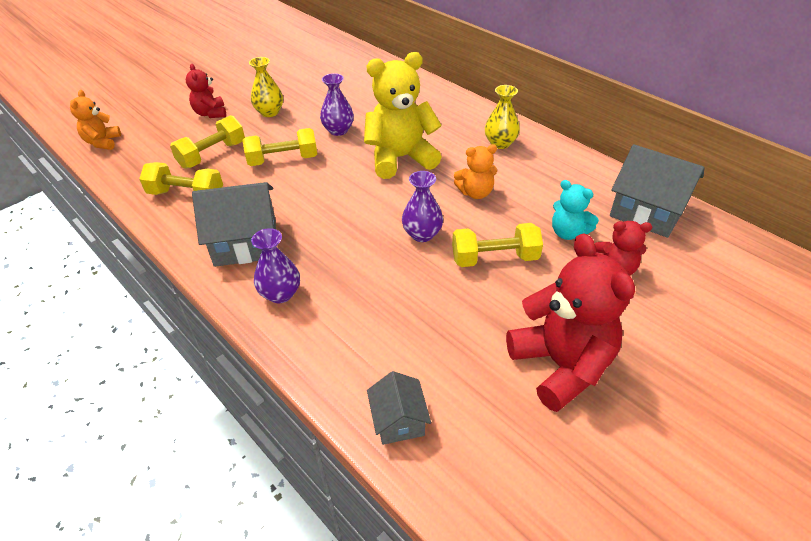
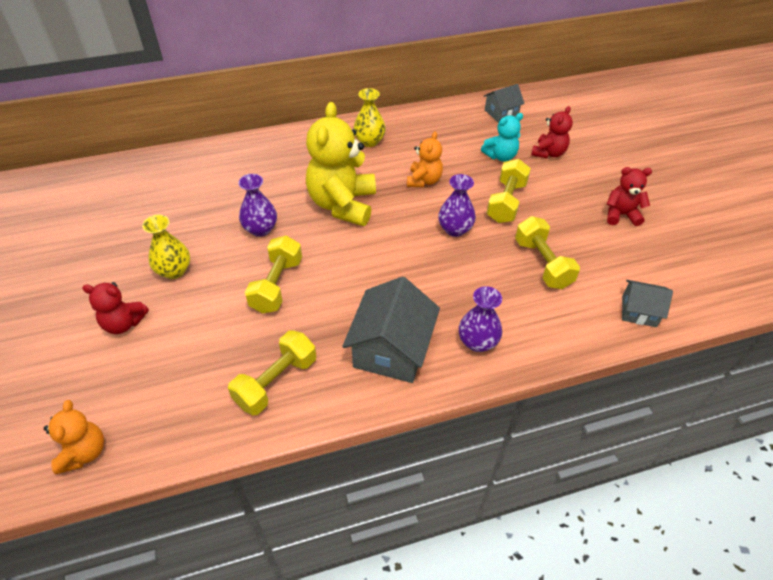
camera: 65 degrees left, 5 degrees up
(102, 142) = (84, 452): orange teddy bear -> orange teddy bear turned 120 degrees counterclockwise
(212, 155) = (216, 341): yellow dumbbell -> yellow dumbbell (542, 263)
(561, 365) = (621, 215): red teddy bear -> red teddy bear, size x0.53
(647, 211) = (501, 113): grey house -> grey house, size x0.56

